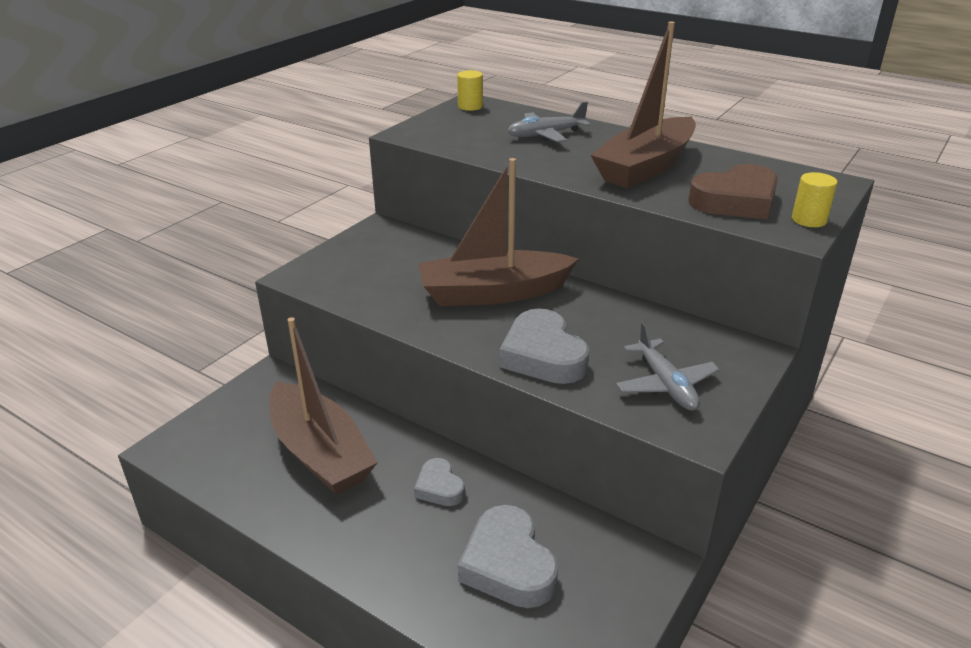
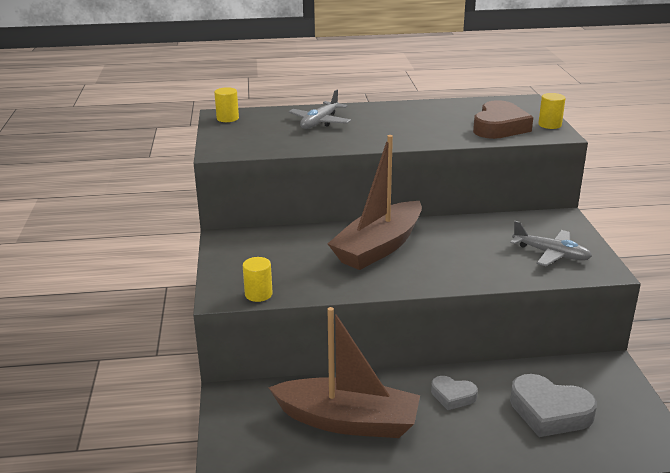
camera: 40 degrees left, 5 degrees down
(323, 288) = (258, 294): none -> yellow cylinder
(543, 355) = (468, 269): grey heart -> none
(645, 167) = (418, 123): brown boat -> none

